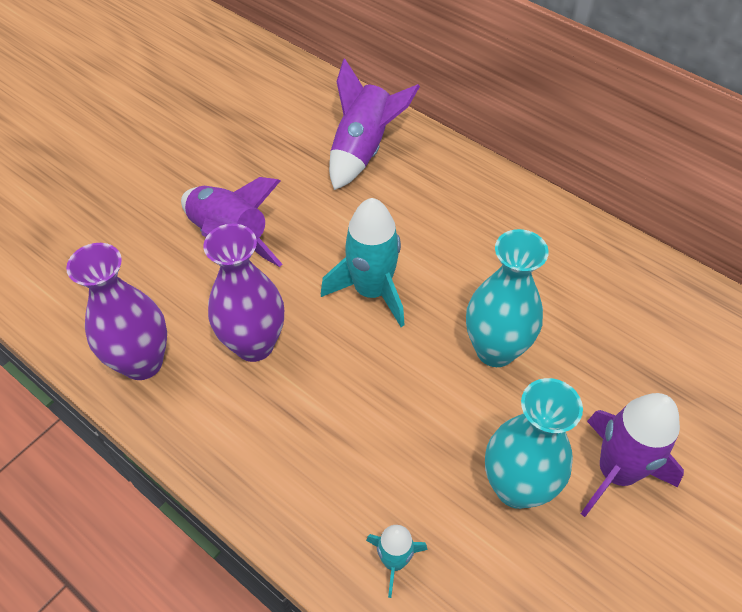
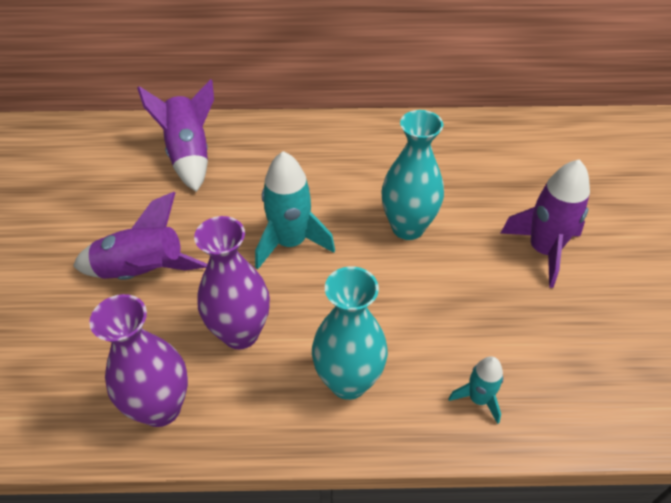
camera: 40 degrees left, 5 degrees down
(516, 487) = (501, 299): turquoise vase -> turquoise vase (348, 381)

